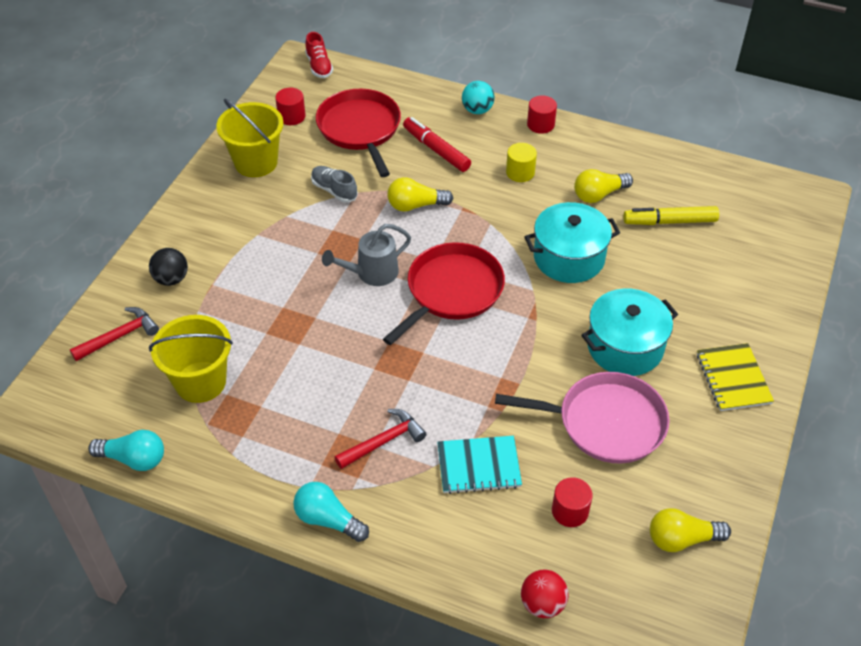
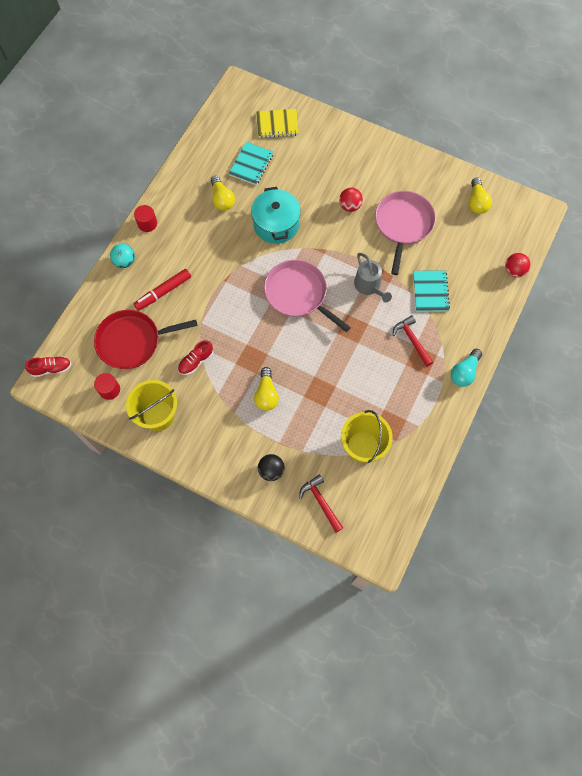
camera: 85 degrees left, 20 degrees up
(134, 459) = (420, 484): turquoise light bulb -> none
(334, 190) = (196, 361): grey shoe -> red shoe
(371, 273) = (278, 340): grey watering can -> grey watering can (369, 286)
(415, 205) = (218, 309): yellow light bulb -> yellow light bulb (266, 394)
(451, 291) = (298, 294): red pan -> pink pan
(520, 172) = (194, 242): yellow cylinder -> none
(570, 511) = (460, 250): red cylinder -> none
(625, 347) = (350, 206): turquoise pot -> red ball
(670, 221) = (251, 164): yellow marker -> turquoise notebook
(733, 378) = (376, 158): yellow notebook -> yellow notebook (277, 124)

